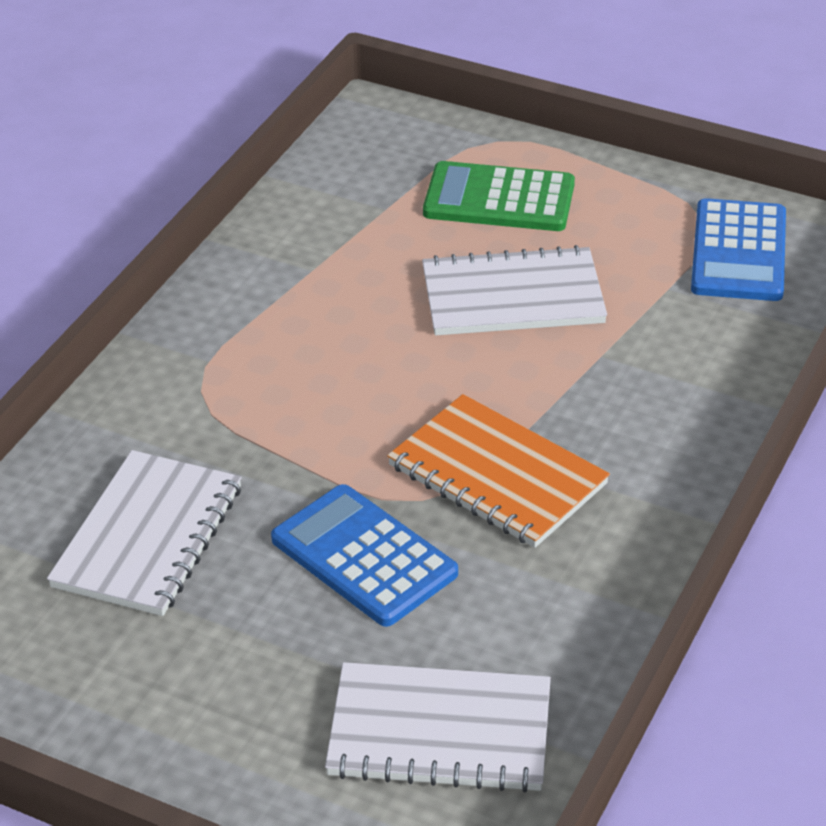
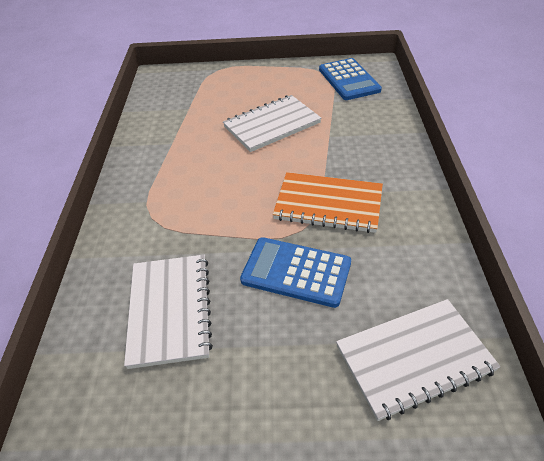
camera: 25 degrees left, 5 degrees up
(499, 199) = (235, 90): green calculator -> none

